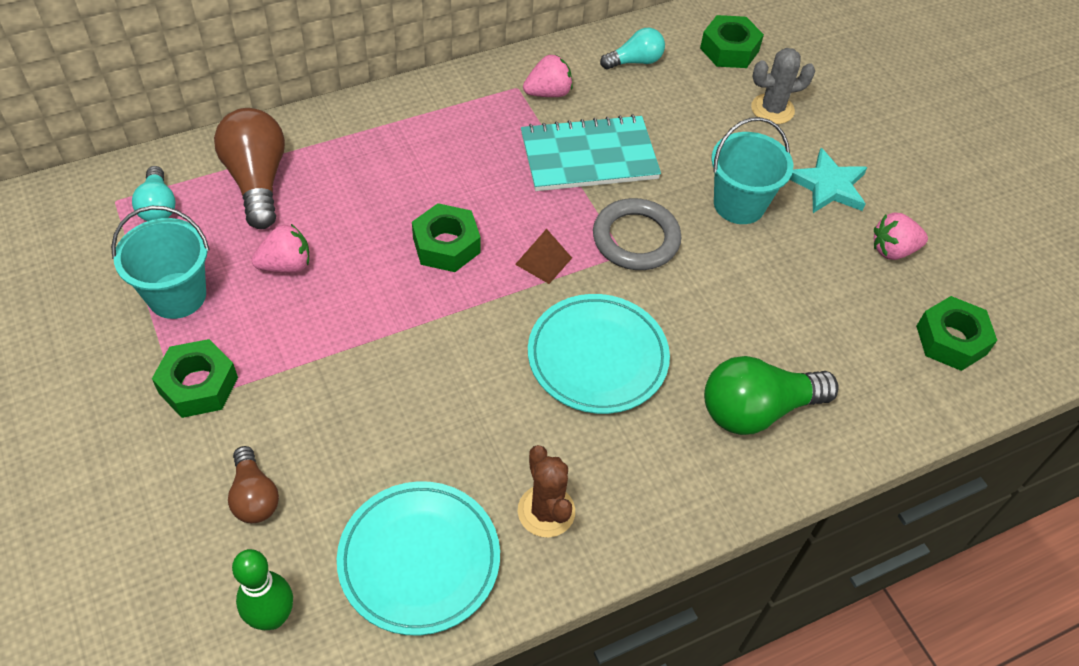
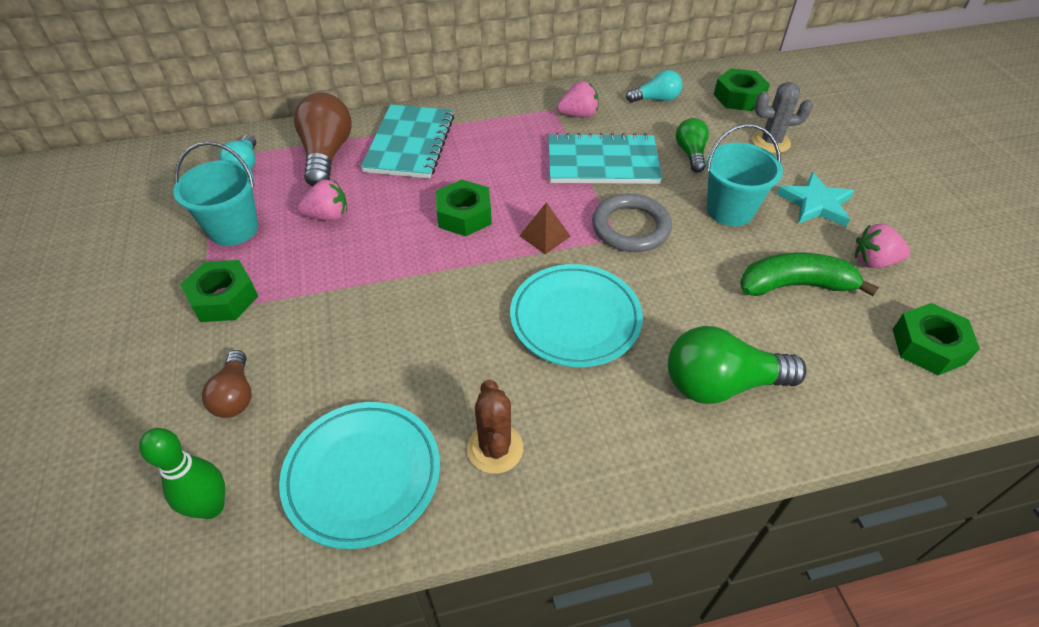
camera: 15 degrees right, 5 degrees down
(355, 154) = (410, 144): none -> turquoise notebook
(686, 134) = (690, 154): none -> green light bulb
(817, 288) = (794, 285): none -> green banana

